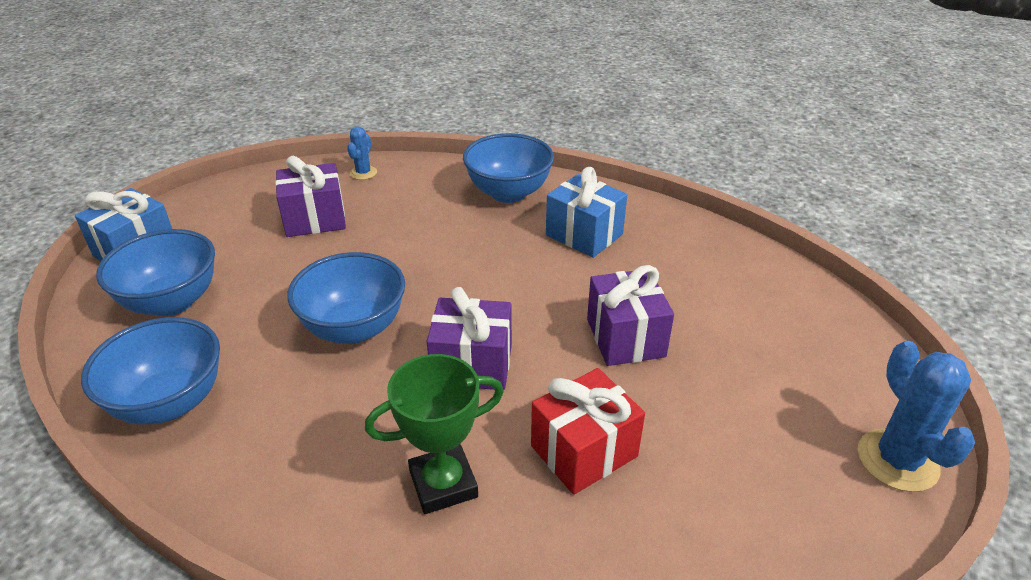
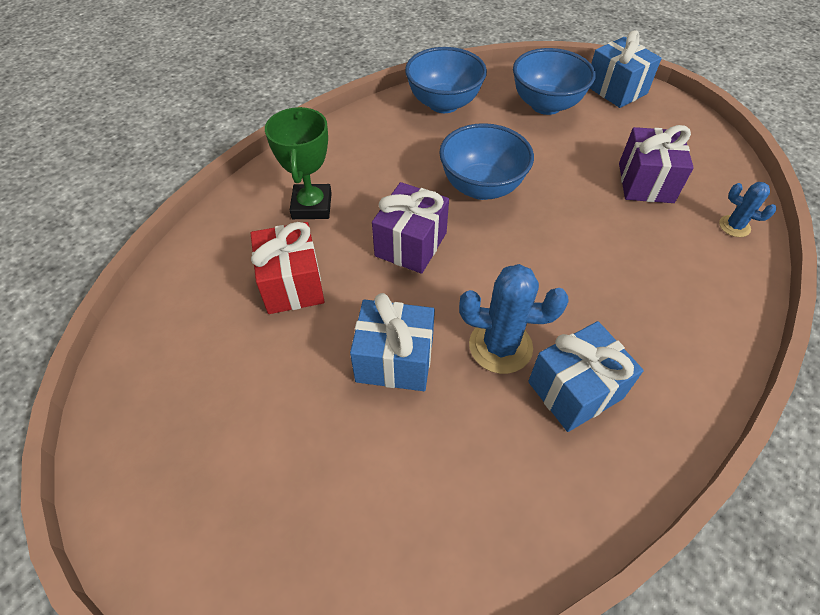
camera: 110 degrees right, 15 degrees up
(508, 193) = (679, 343): blue bowl -> none
(625, 338) = (394, 360): purple gift -> blue gift
(897, 460) = (140, 512): blue cactus -> blue cactus (500, 346)

